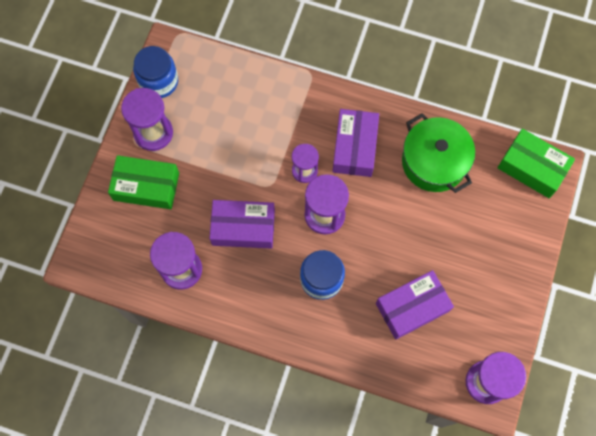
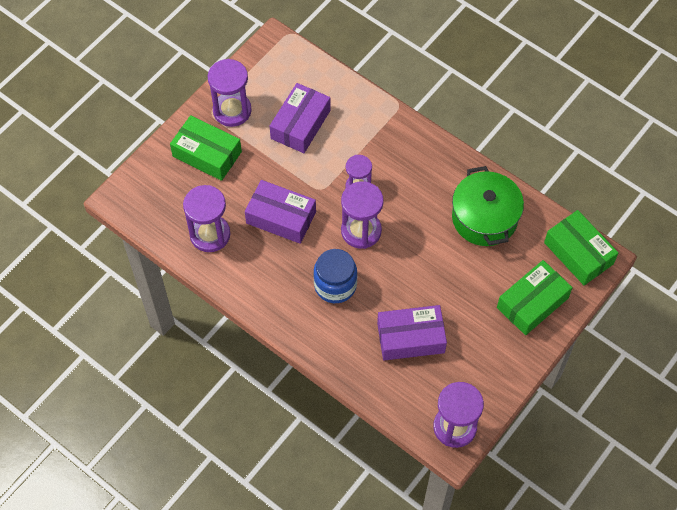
camera: 20 degrees right, 10 degrees down
(158, 81) = (255, 68): blue jar -> none
(354, 147) = (413, 181): purple box -> purple box (300, 124)
(509, 232) = (532, 303): none -> green box

